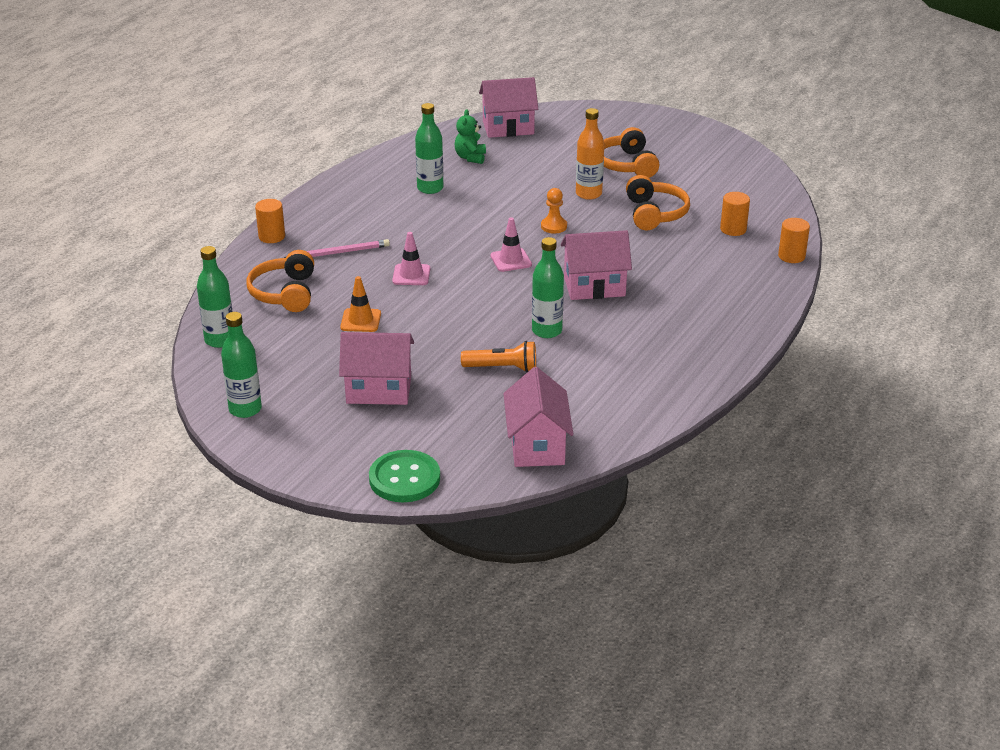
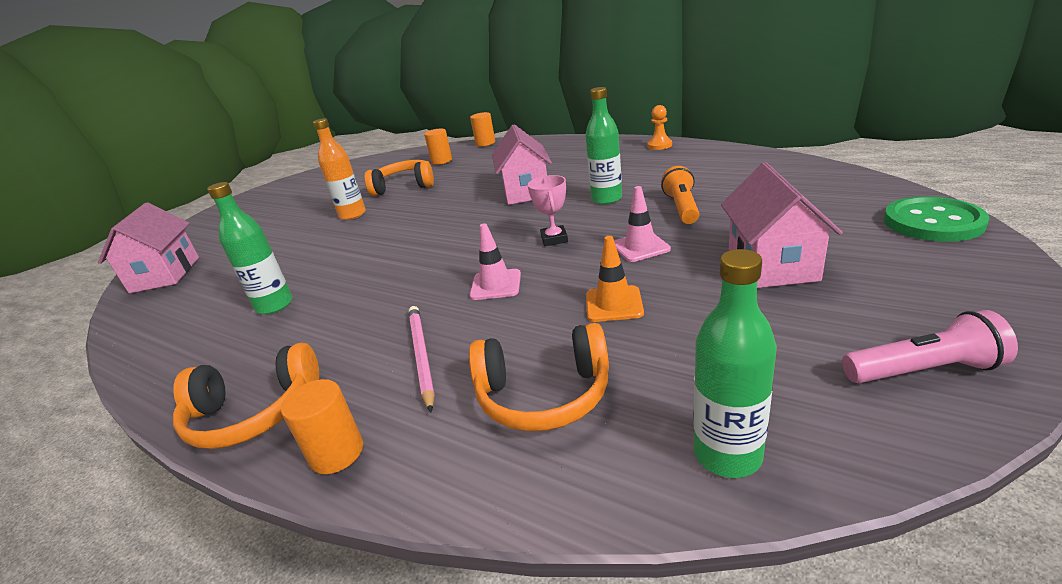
camera: 85 degrees left, 5 degrees down
(245, 409) = (923, 370): green bottle -> pink flashlight
(470, 157) = (217, 288): green teddy bear -> none
(474, 300) = (554, 239): none -> pink trophy
(511, 260) = (471, 232): pink traffic cone -> pink traffic cone (640, 247)
(537, 446) = (801, 177): pink house -> none
(554, 226) = (409, 221): orange pawn -> orange pawn (659, 145)
(626, 165) = (308, 207): orange headphones -> orange headphones (254, 413)

